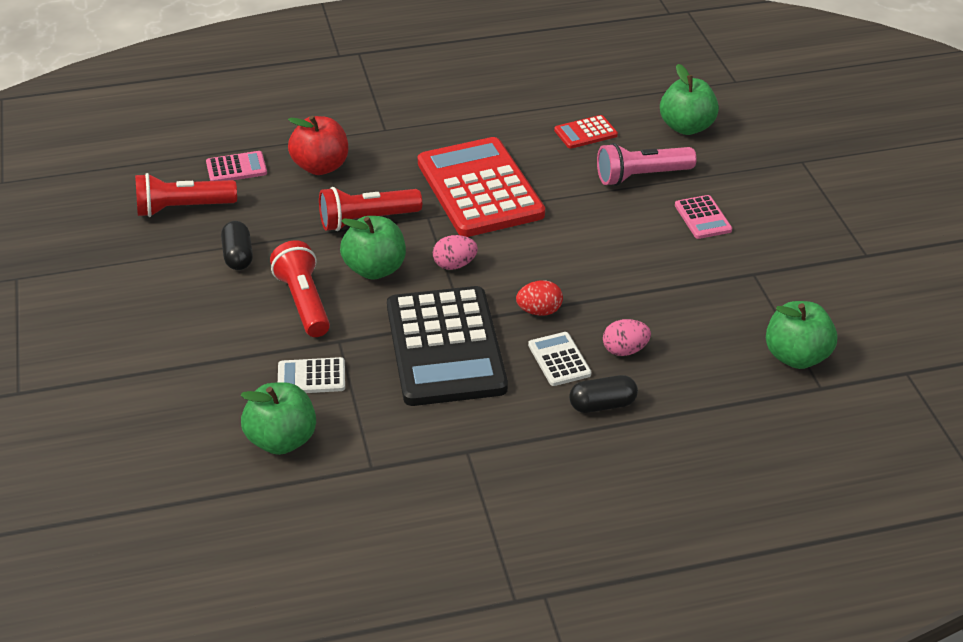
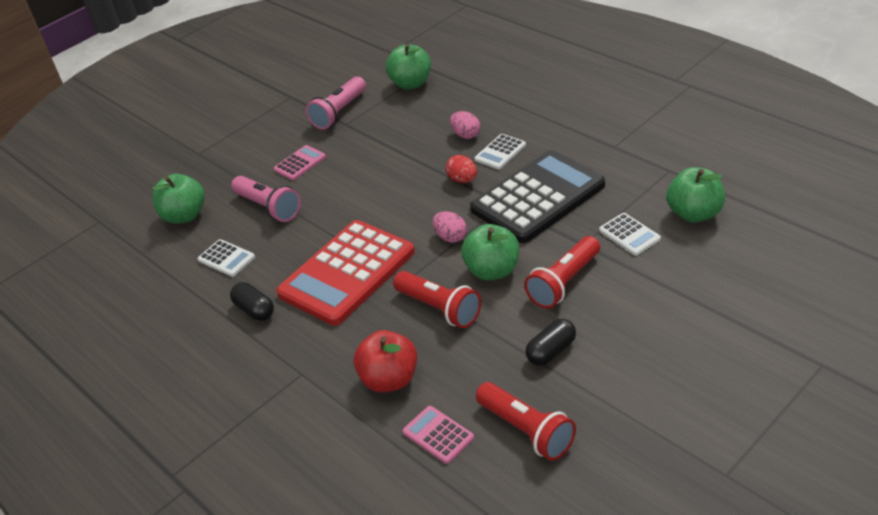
camera: 115 degrees left, 0 degrees up
(585, 133) = (226, 258): red calculator -> white calculator
(602, 405) = (521, 122): black capsule -> black capsule (254, 310)
(785, 278) = (339, 112): none -> pink flashlight

